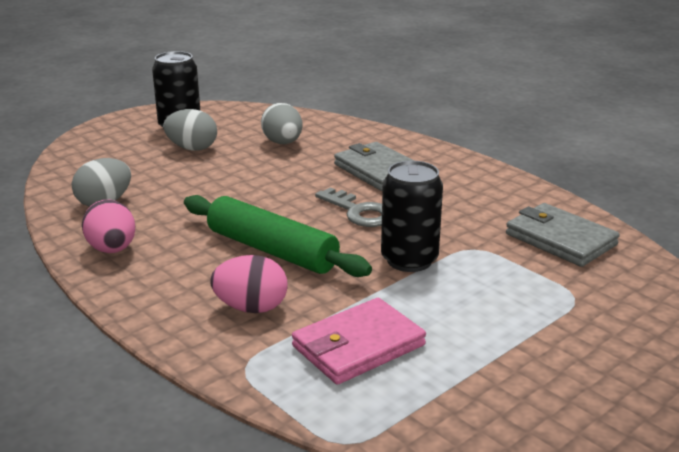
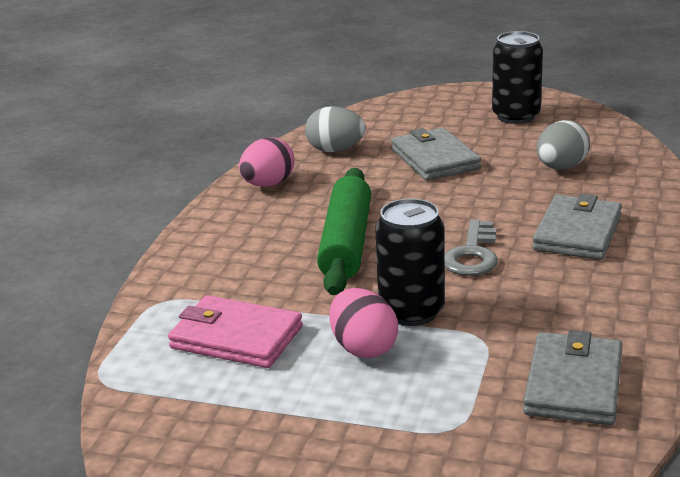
camera: 60 degrees right, 0 degrees up
(192, 148) = (482, 138): grey egg -> none
(194, 174) = (434, 159): none -> grey wallet
(251, 308) = (245, 271): pink egg -> pink egg (363, 348)

